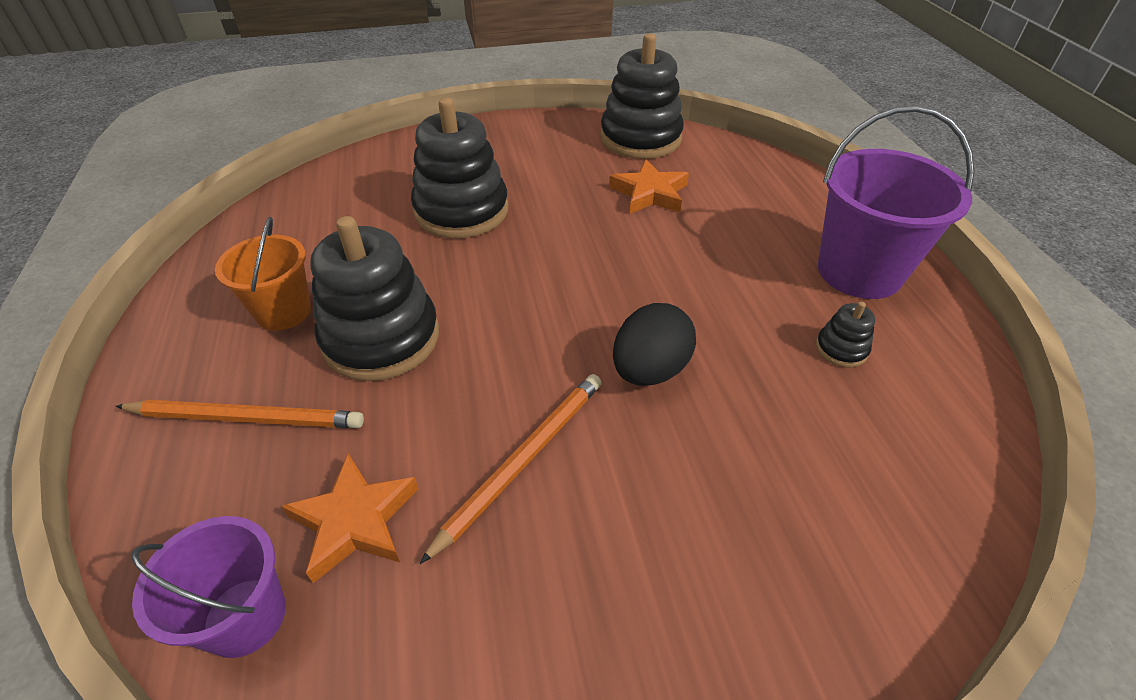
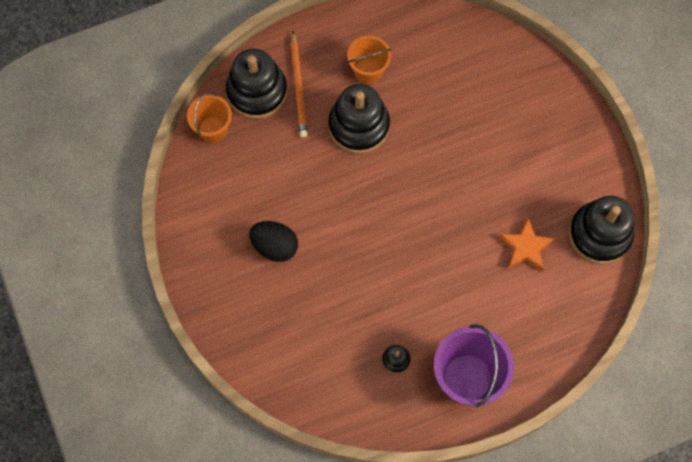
camera: 80 degrees right, 25 degrees up
(245, 616) = (213, 129): purple bucket -> orange bucket
(355, 521) = (256, 152): orange star -> none
(461, 211) = (478, 134): black stacking toy -> black stacking toy (257, 91)
(522, 460) = (296, 211): orange pencil -> none
(649, 370) = (361, 261): black egg -> black egg (275, 246)

